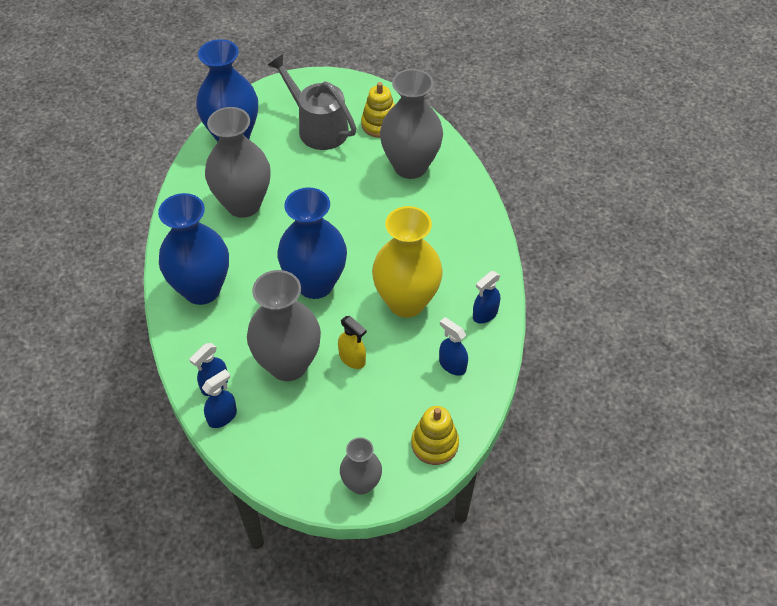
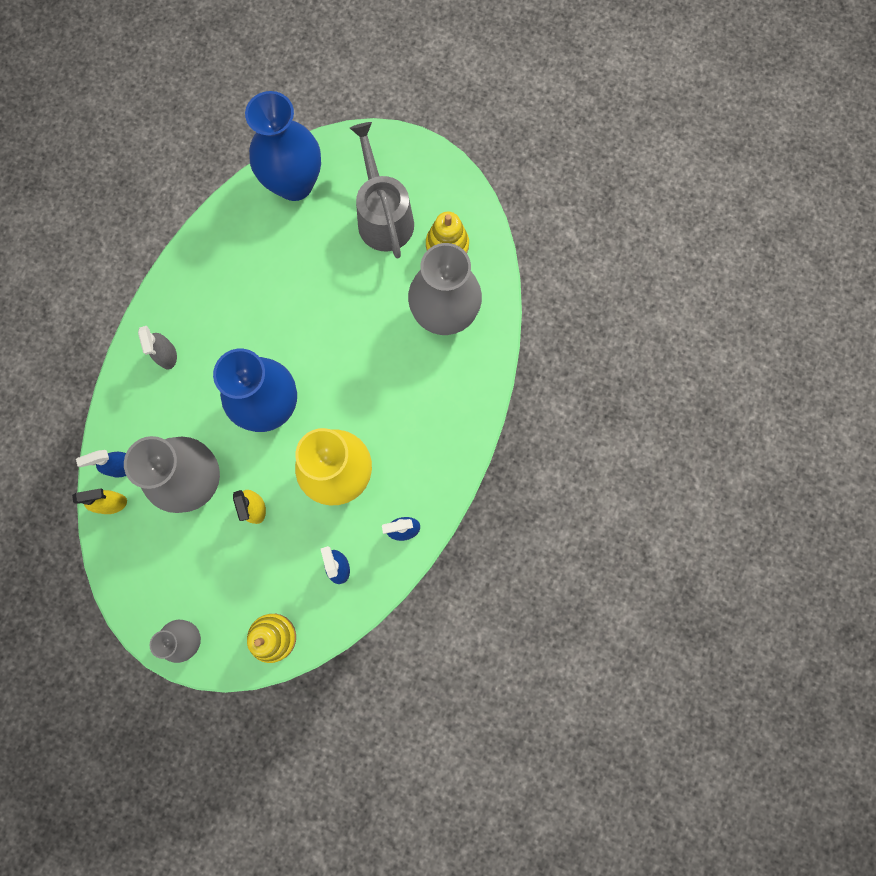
camera: 30 degrees right, 25 degrees up
(202, 289) = (167, 355): blue vase -> grey spray bottle
(222, 417) = (112, 503): blue spray bottle -> yellow spray bottle
(243, 204) = (258, 275): grey vase -> none

